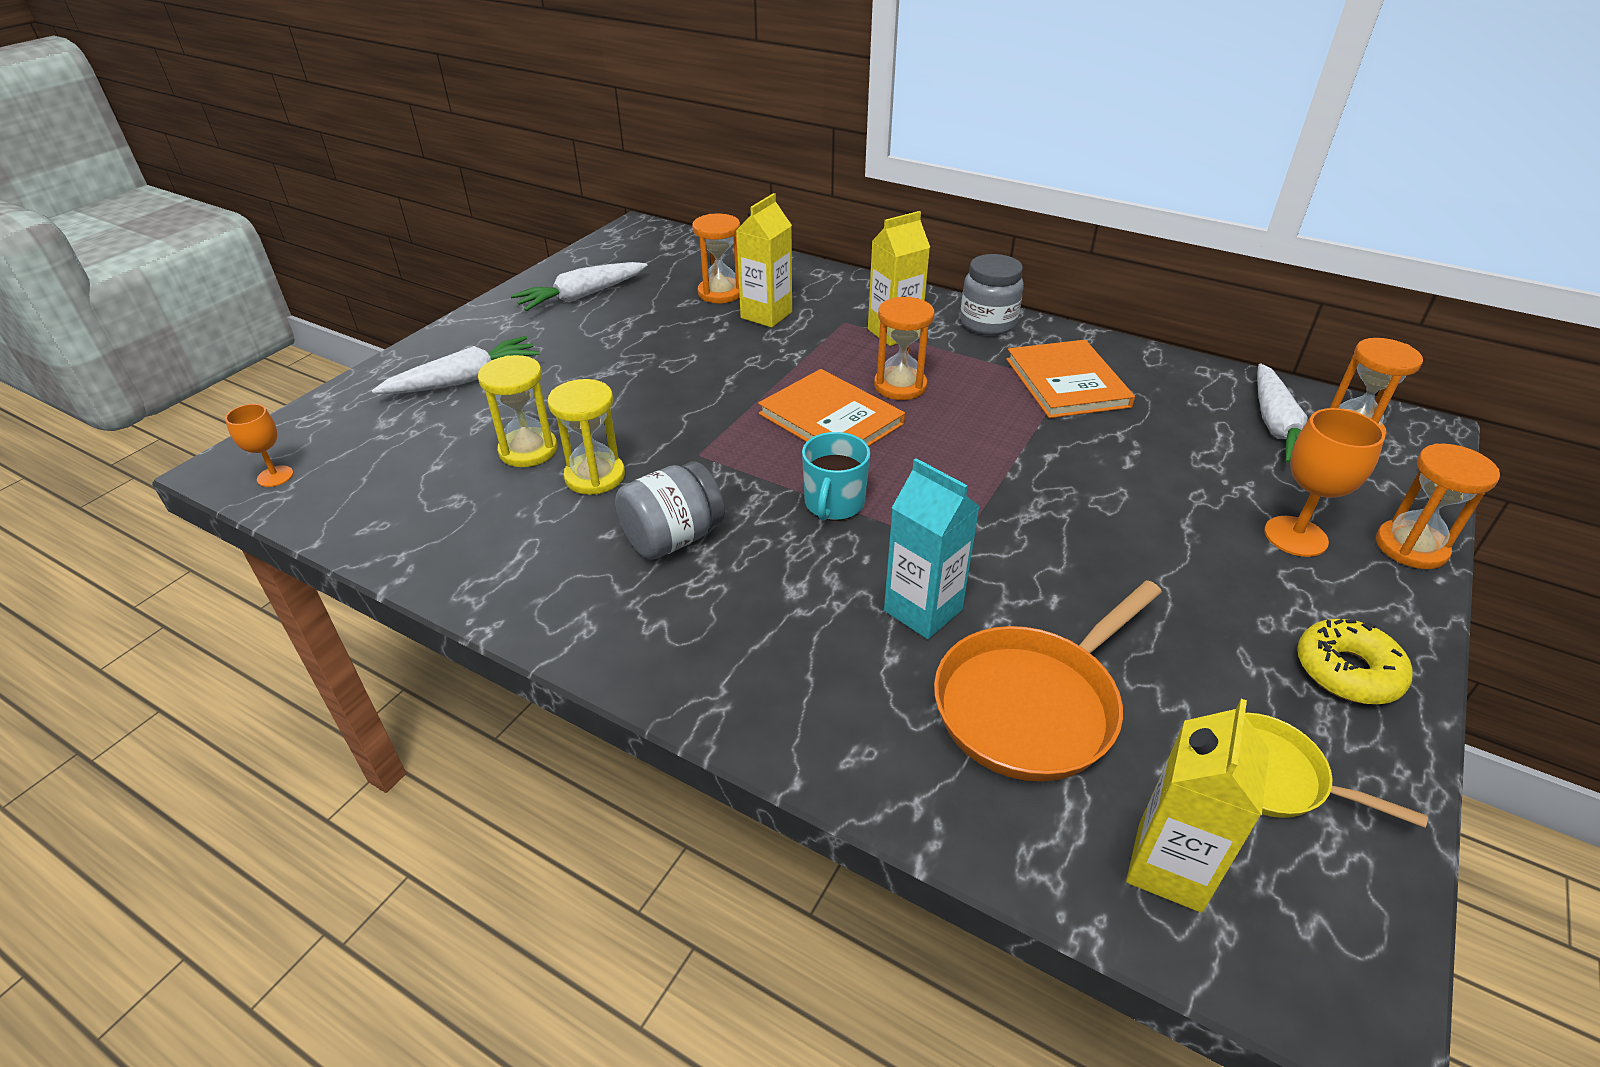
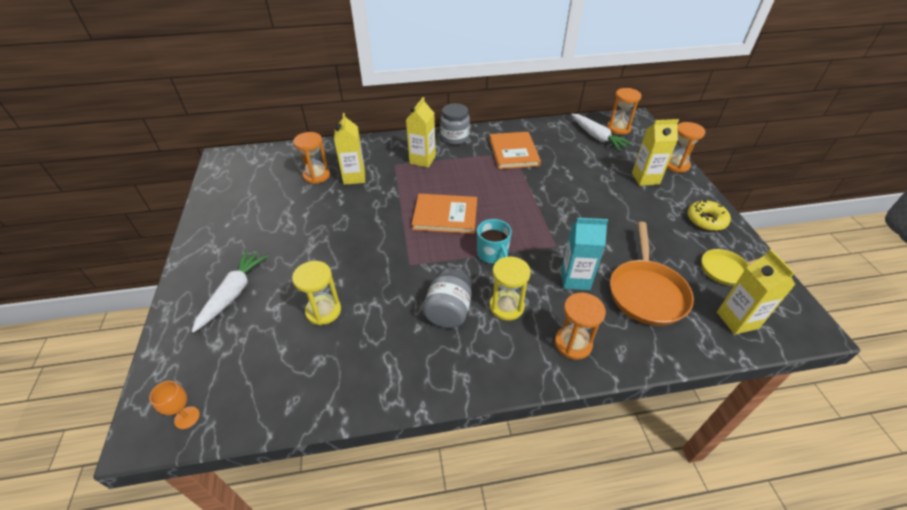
camera: 40 degrees left, 5 degrees up
(582, 296) = (241, 211): white carrot -> none
(595, 476) = (375, 304): yellow hourglass -> yellow hourglass (506, 306)
(900, 386) = (454, 185): orange hourglass -> orange hourglass (573, 343)
(1066, 383) = (513, 152): orange book -> orange book turned 45 degrees clockwise
(1295, 536) = (645, 178): orange goblet -> yellow carton

